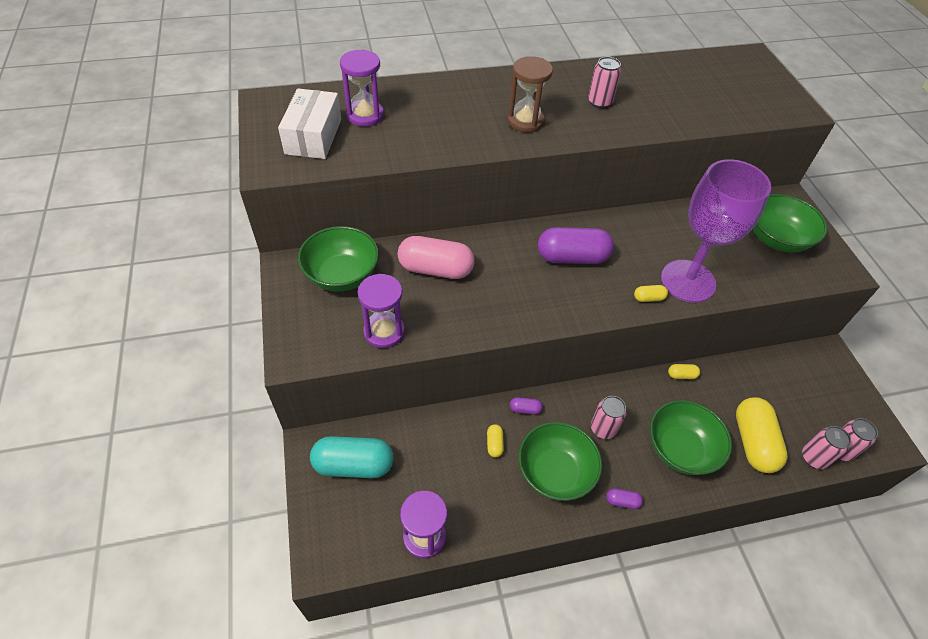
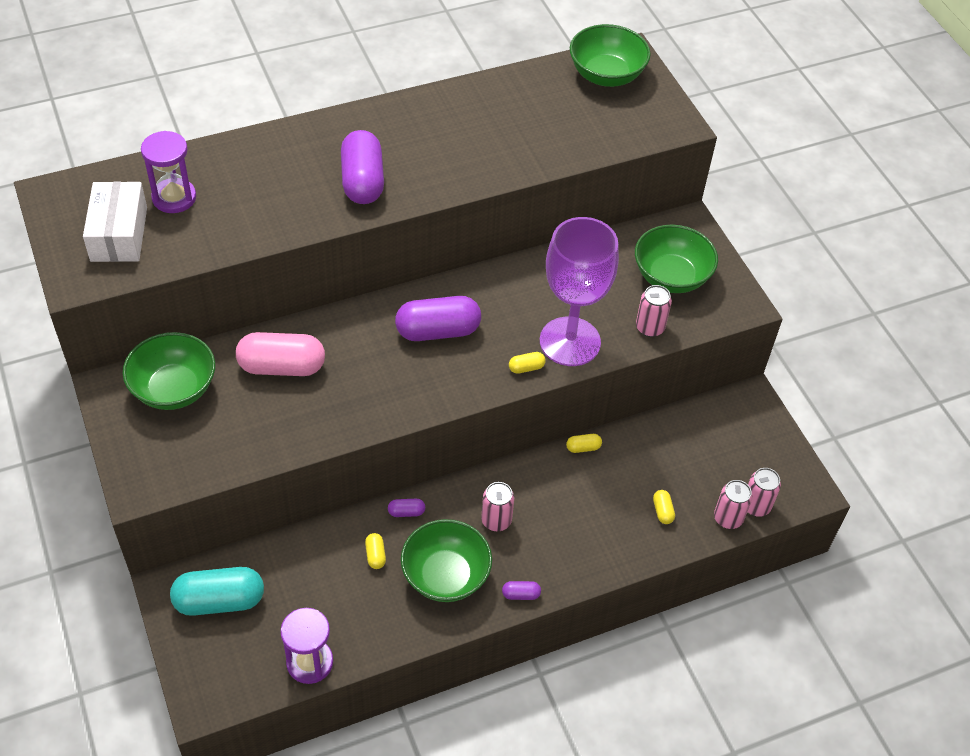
camera: 10 degrees left, 0 degrees up
(384, 332) = (234, 447): purple hourglass -> none
(525, 121) = (362, 181): brown hourglass -> purple capsule
(599, 102) = (447, 144): pink can -> pink can (650, 327)
(680, 449) = (583, 530): green bowl -> green bowl (606, 75)
(753, 442) = (662, 511): yellow capsule -> yellow capsule, size x0.43

